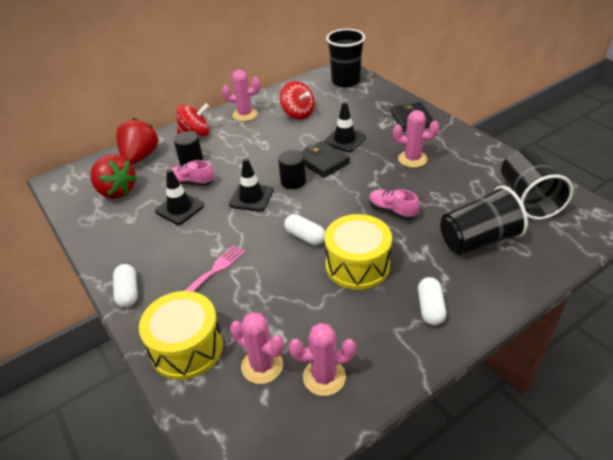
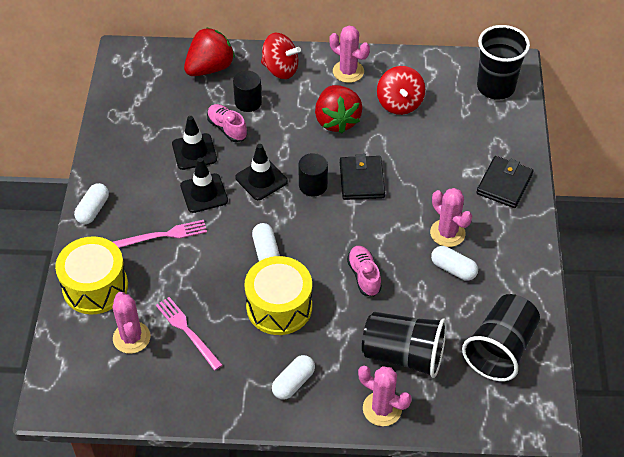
camera: 35 degrees right, 10 degrees up
(116, 191) = (160, 97): red strawberry -> red strawberry (336, 120)
(305, 328) = (187, 331): none -> pink fork
(324, 377) = (163, 376): pink cactus -> pink cactus (382, 409)
(344, 140) = (409, 167): black traffic cone -> black traffic cone (204, 193)
(441, 175) = (453, 269): none -> white capsule

